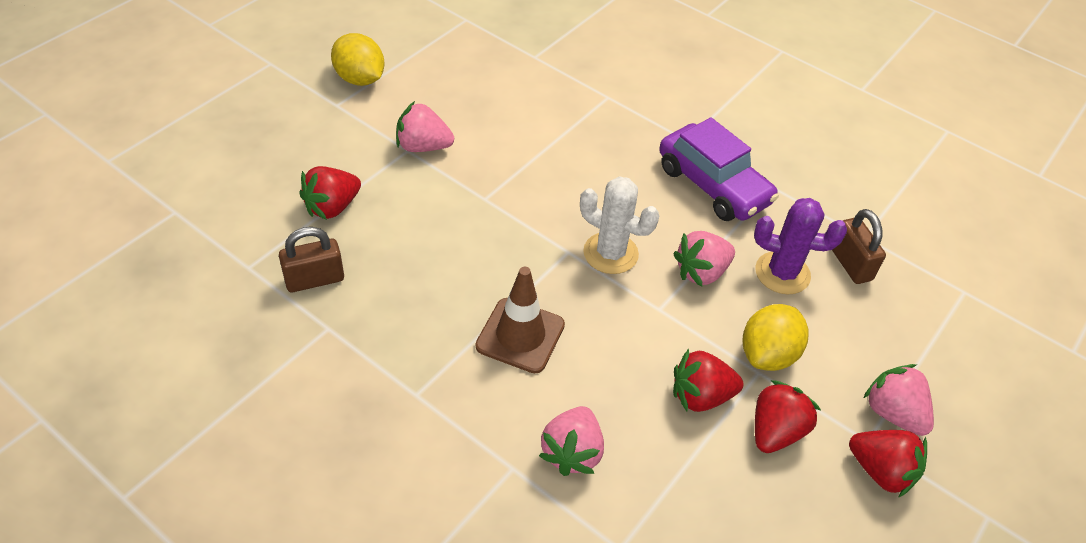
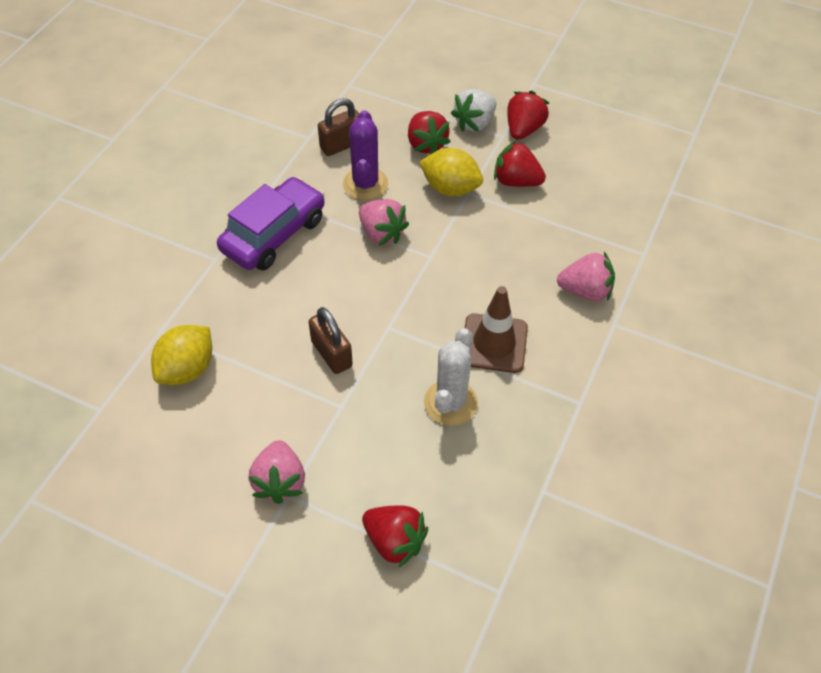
camera: 100 degrees left, 5 degrees up
(314, 279) = (493, 523): brown padlock -> brown padlock (331, 354)
(360, 79) = (173, 587): yellow lemon -> yellow lemon (187, 369)
(610, 253) = (381, 296): white cactus -> white cactus (450, 403)
(700, 396) = (504, 223): red strawberry -> red strawberry (426, 144)
(893, 413) = (474, 123): pink strawberry -> white strawberry

